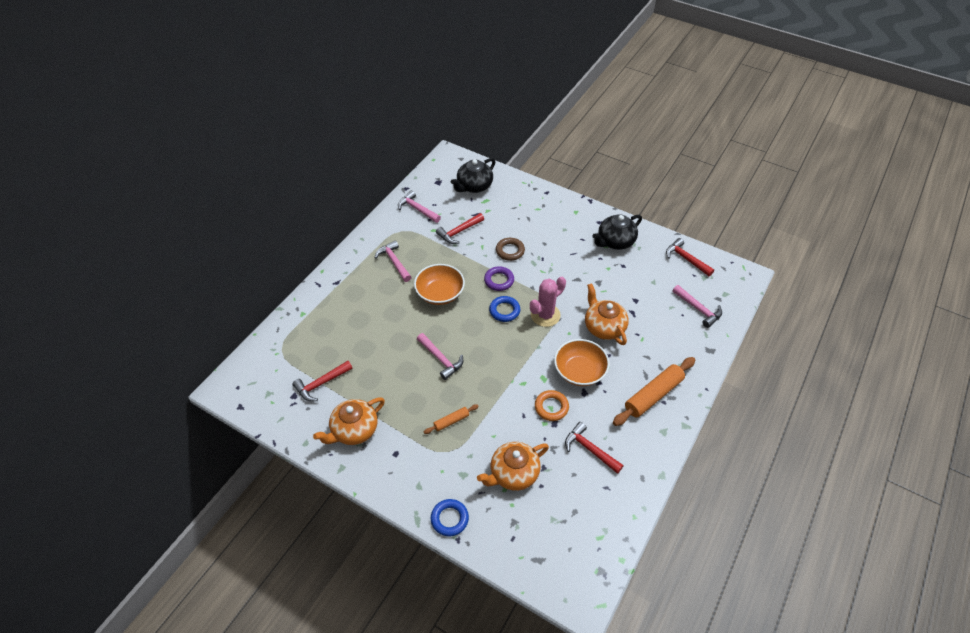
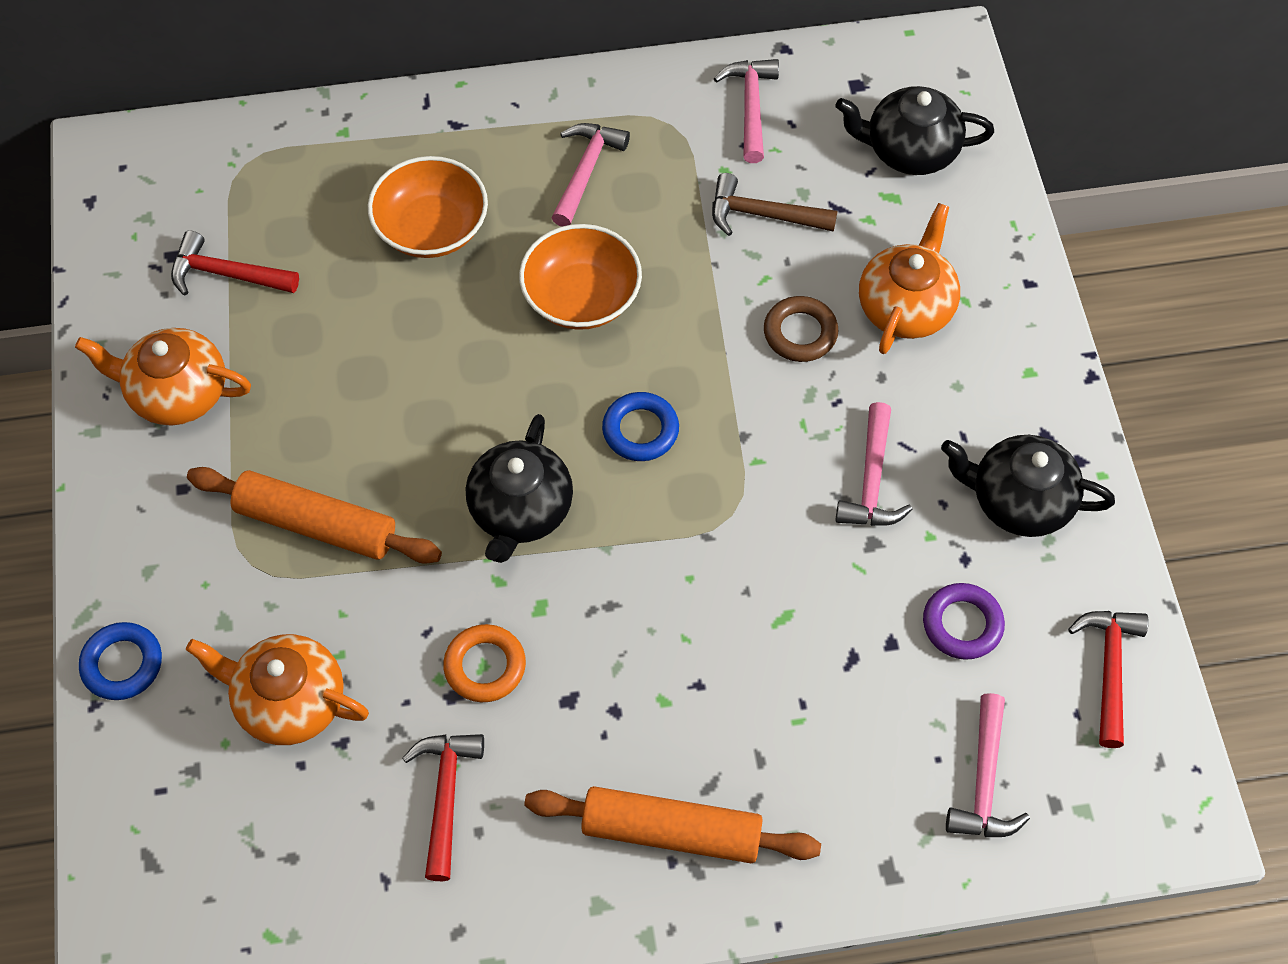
camera: 50 degrees right, 10 degrees up
(441, 359) = (434, 409): pink hammer -> pink hammer (871, 480)
(451, 421) = (316, 524): orange rolling pin -> orange rolling pin, size x1.96
(459, 232) = (763, 215): red hammer -> brown hammer
(499, 280) = (706, 368): purple ring -> purple ring (962, 624)
(502, 360) = (520, 510): none -> black teapot
(545, 315) = (695, 506): pink cactus -> none
(579, 371) = (612, 659): orange bowl -> orange bowl (431, 228)
(603, 327) = (762, 630): orange teapot -> orange teapot (906, 307)

